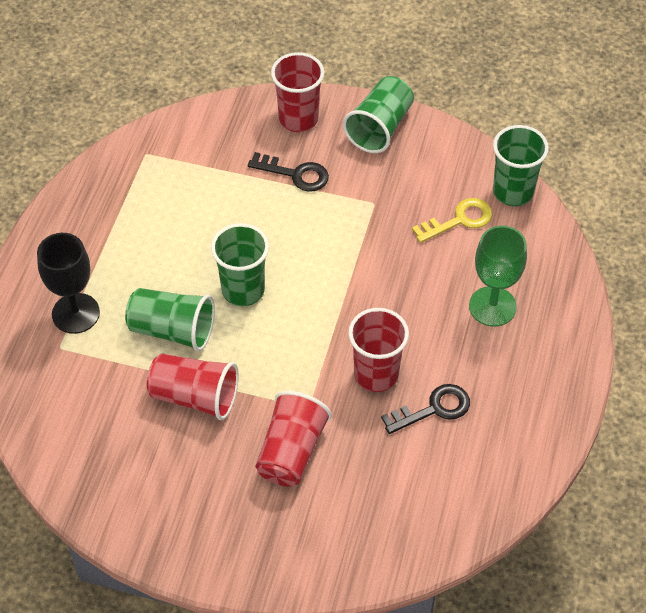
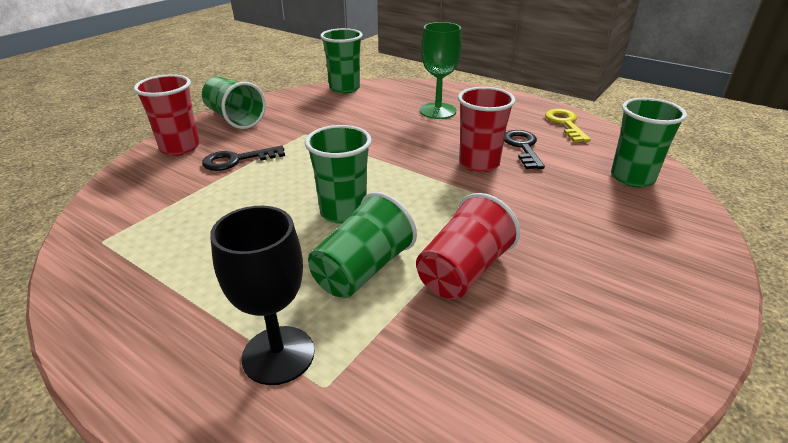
camera: 70 degrees left, 20 degrees down
(291, 451) = (552, 221): red cup -> none
(295, 174) = (237, 160): black key -> black key turned 150 degrees counterclockwise
(406, 519) = (632, 178): none -> green cup
(459, 220) = (352, 108): yellow key -> yellow key (565, 124)

